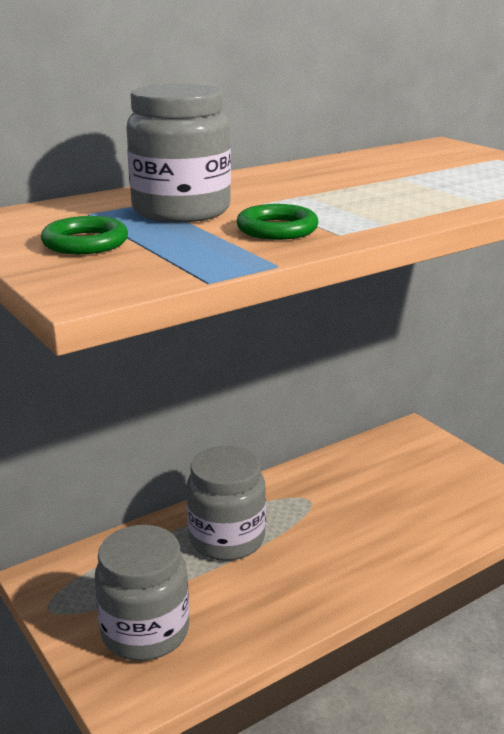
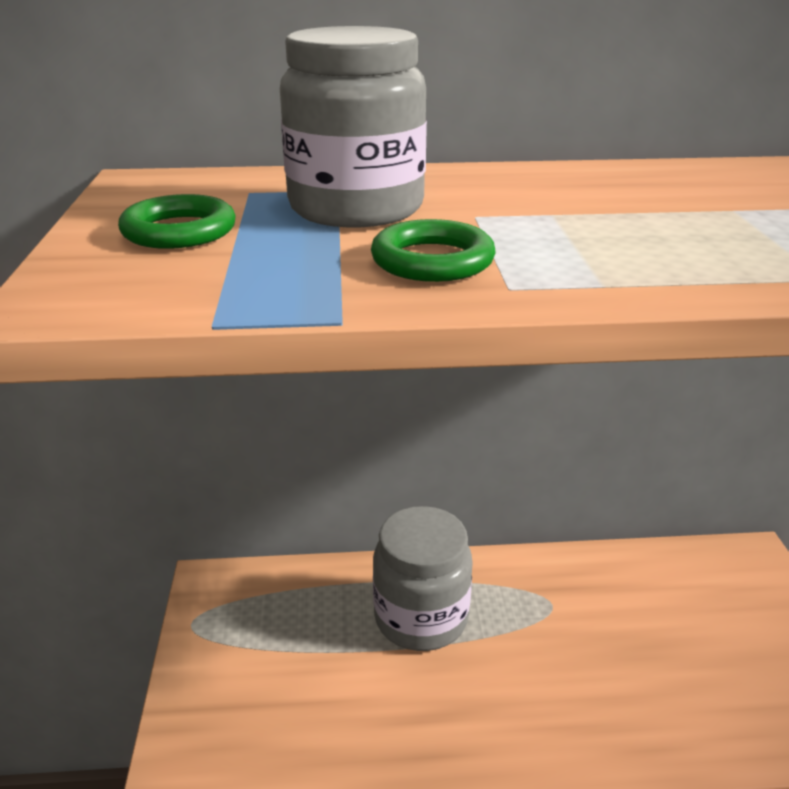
camera: 30 degrees right, 5 degrees up
(145, 632) = (257, 697): grey jar -> none

